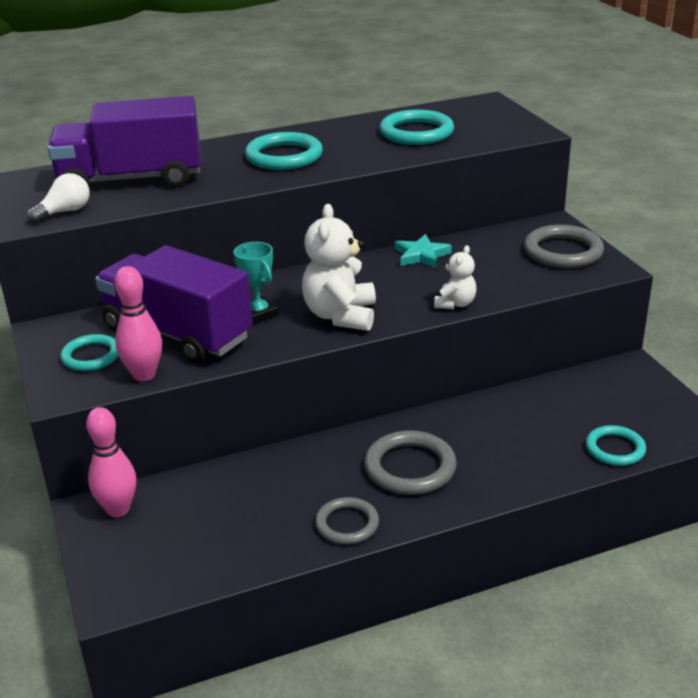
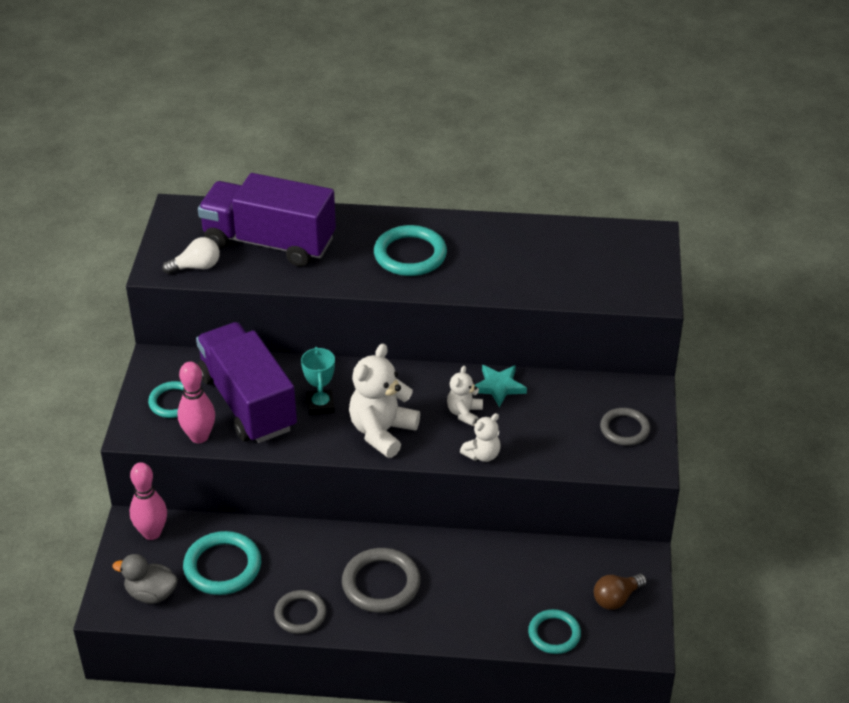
camera: 25 degrees right, 10 degrees up
(157, 567) = (151, 594): none -> grey duck
(408, 281) = (464, 413): none -> white teddy bear
(416, 132) = (548, 261): turquoise ring -> turquoise ring (222, 566)
(563, 252) = (624, 429): grey ring -> grey ring, size x0.65
(641, 402) = (616, 598): none -> brown light bulb

